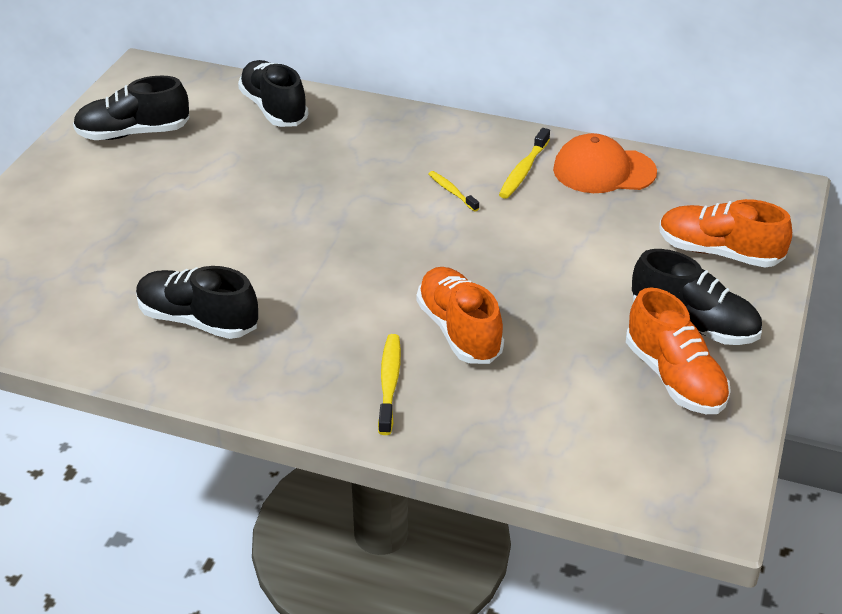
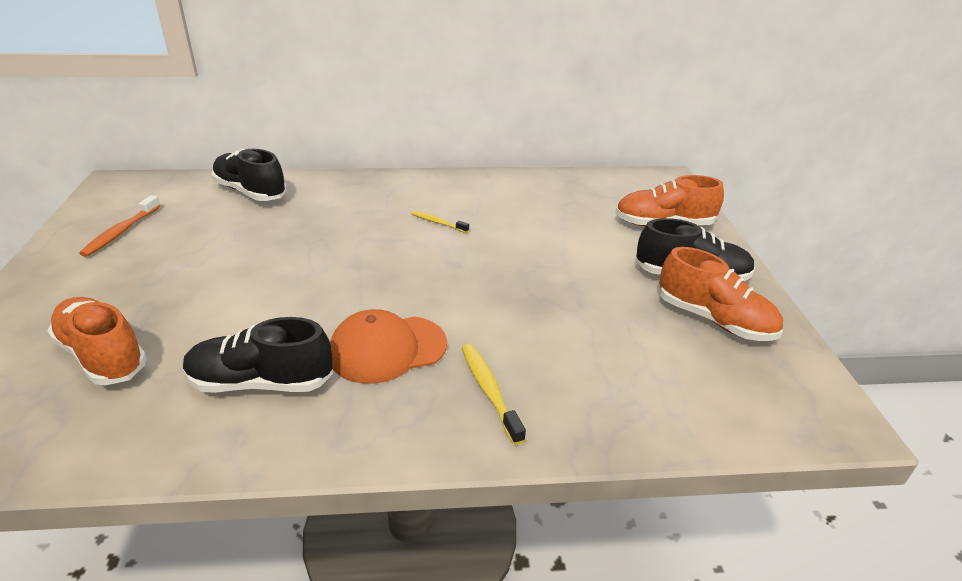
camera: 25 degrees left, 5 degrees down
(133, 133) = (121, 232): black shoe -> orange toothbrush
(459, 330) = (518, 327): orange shoe -> orange shoe (103, 356)
(523, 170) = (483, 198): yellow toothbrush -> none
(603, 170) = (541, 188): orange cap -> orange cap (387, 349)

